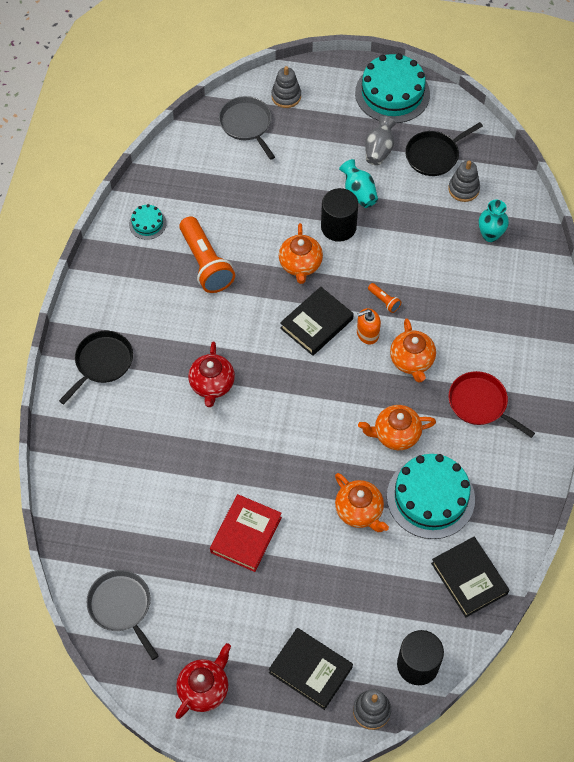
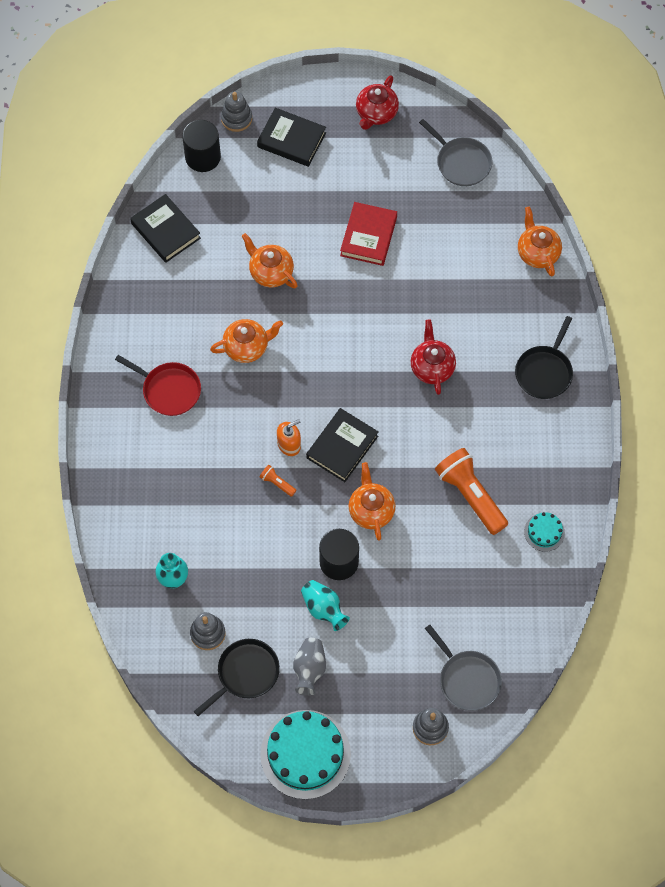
camera: 170 degrees right, 5 degrees up
(412, 361) = (240, 423): orange teapot -> orange teapot (537, 253)
(430, 497) = (207, 294): turquoise cake -> none

